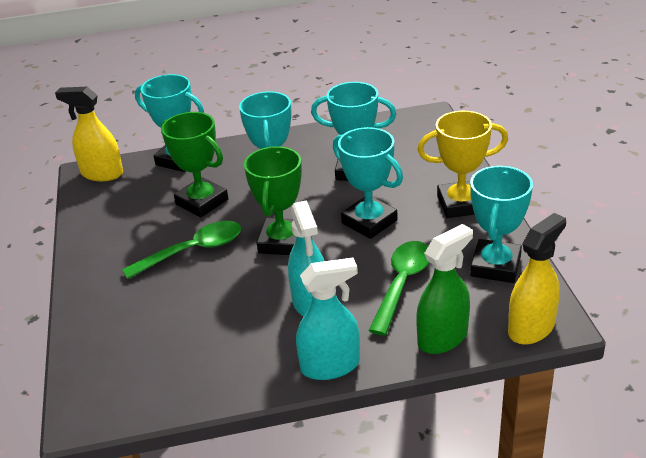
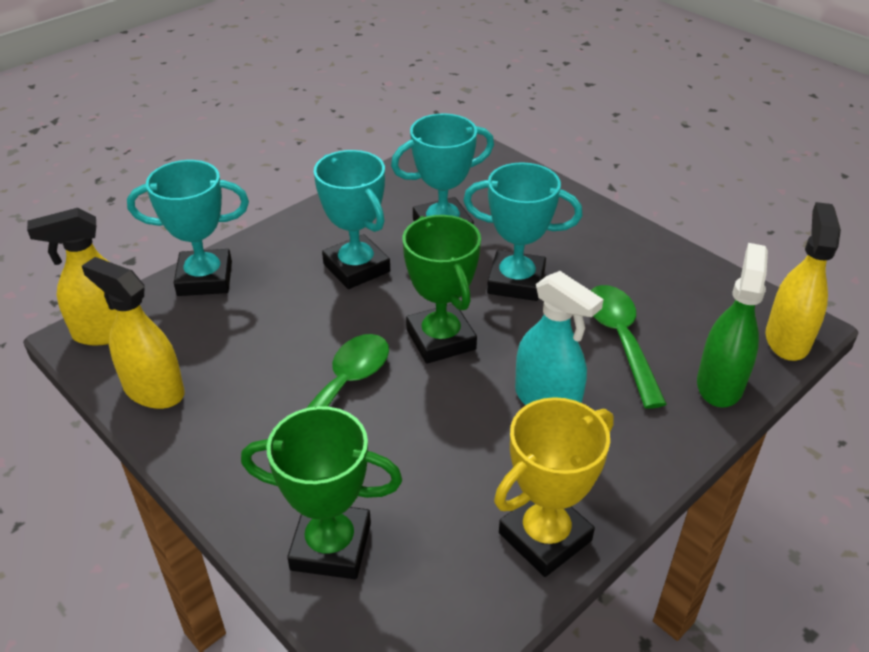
camera: 35 degrees left, 5 degrees up
(96, 214) = (153, 390): none -> yellow spray bottle
(202, 202) = (290, 324): green trophy -> green trophy (331, 546)
(330, 366) = (642, 466): turquoise spray bottle -> none
(460, 204) = (590, 231): yellow trophy -> yellow trophy (545, 536)
(495, 266) = (690, 286): turquoise trophy -> none

